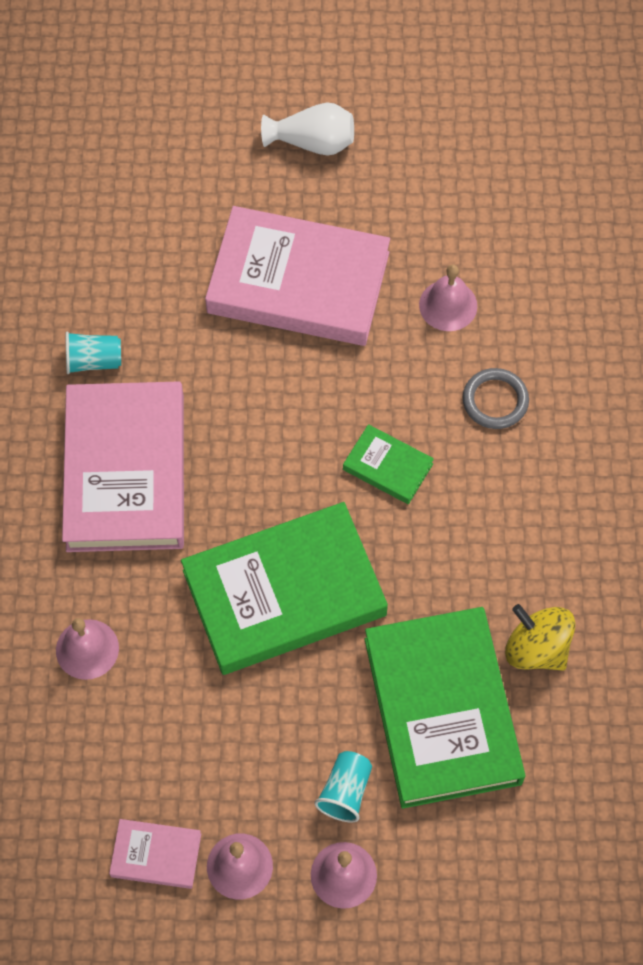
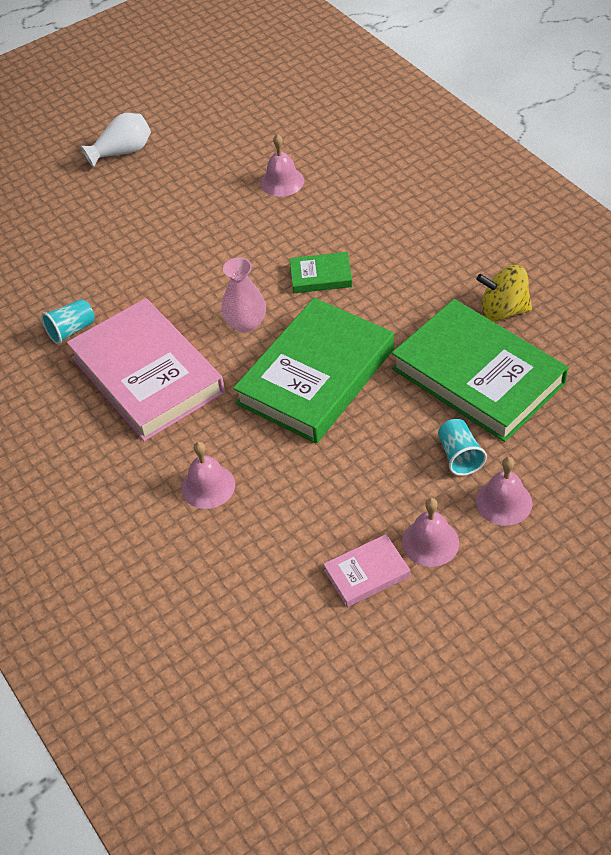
camera: 30 degrees left, 15 degrees down
(267, 474) = (246, 323): none -> pink vase
(298, 282) = (176, 220): pink book -> none
(495, 400) = (356, 209): grey ring -> none

